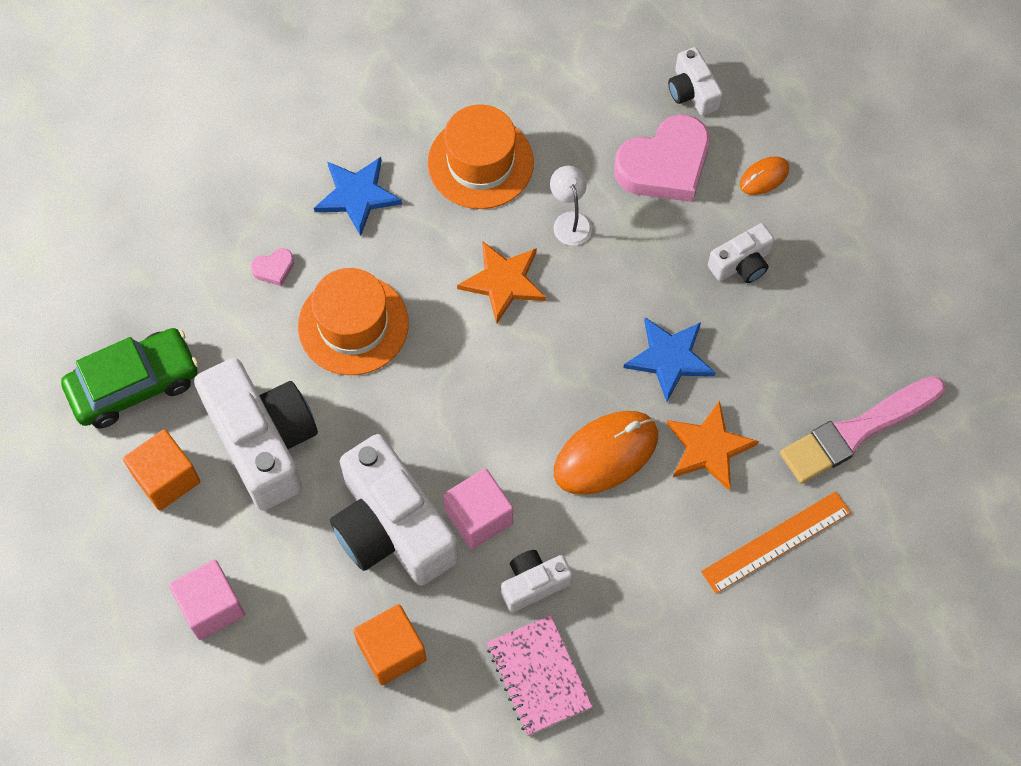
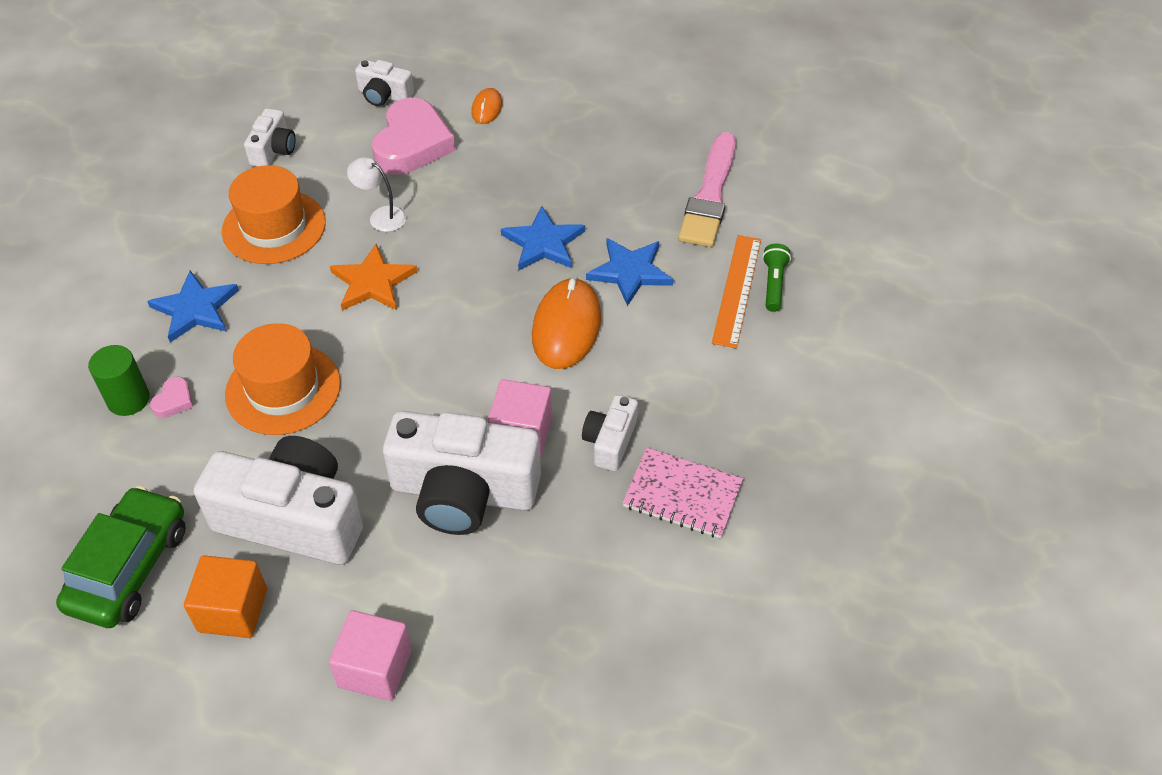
camera: 45 degrees left, 15 degrees down
(246, 240) = (128, 399): none -> green cylinder
(392, 651) = (558, 572): orange cube -> none
(708, 447) = (630, 272): orange star -> blue star
(741, 263) = (528, 161): white camera -> white camera (273, 150)
(812, 564) = (773, 284): none -> green flashlight

